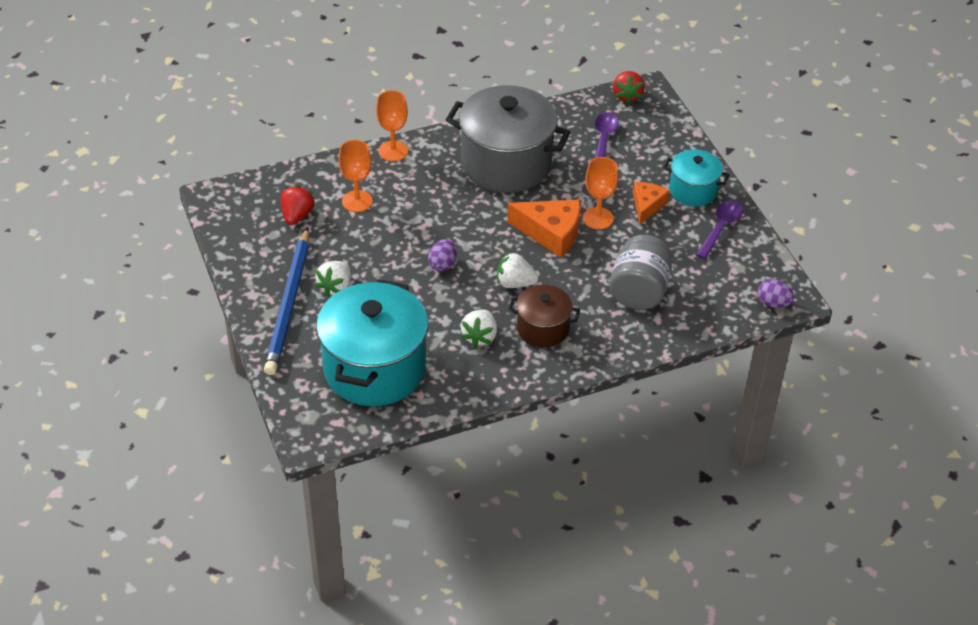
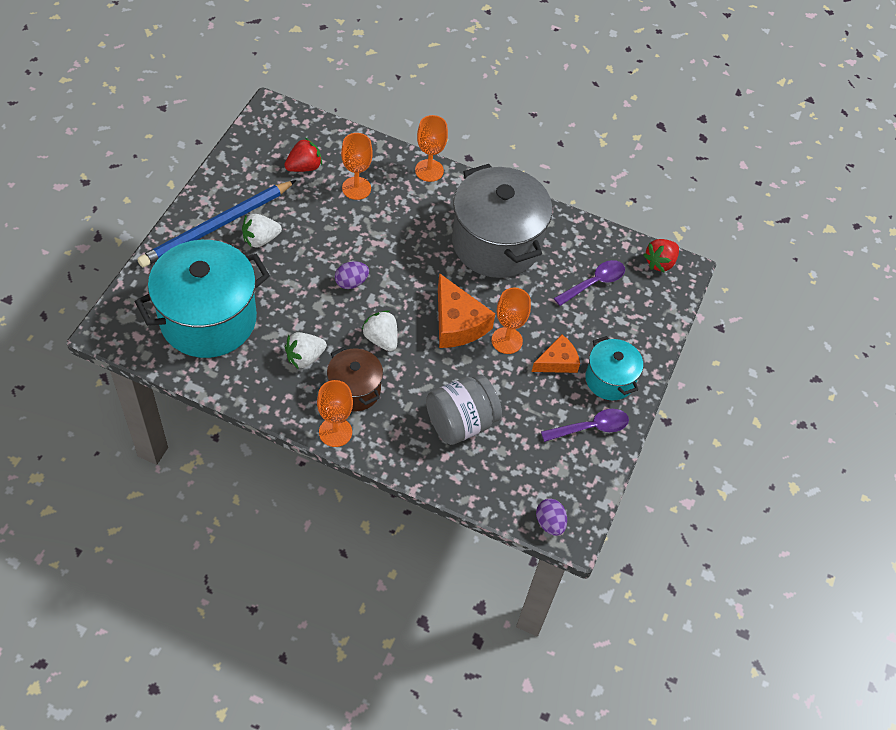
camera: 40 degrees right, 10 degrees up
(567, 364) = (335, 432): none -> orange goblet

